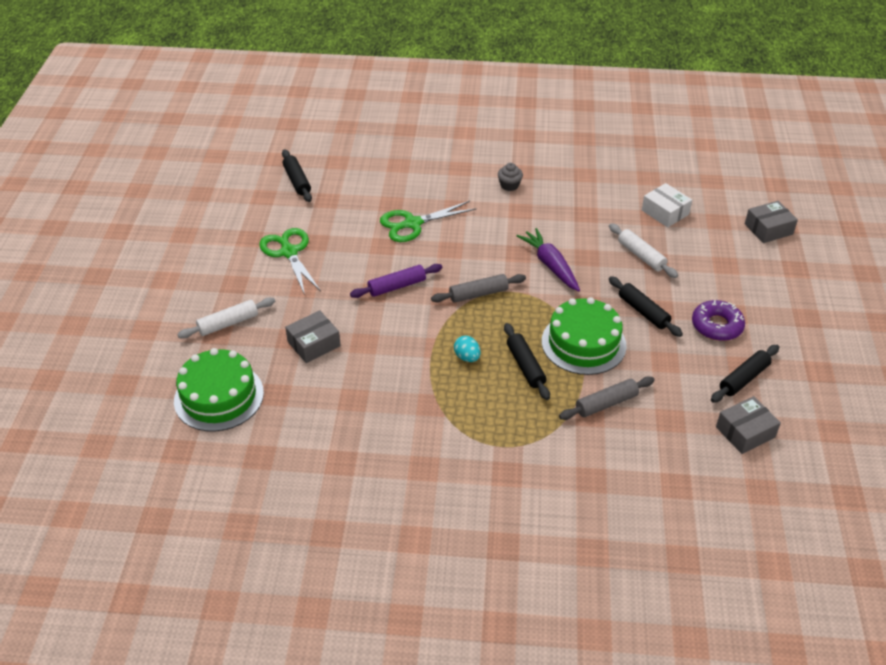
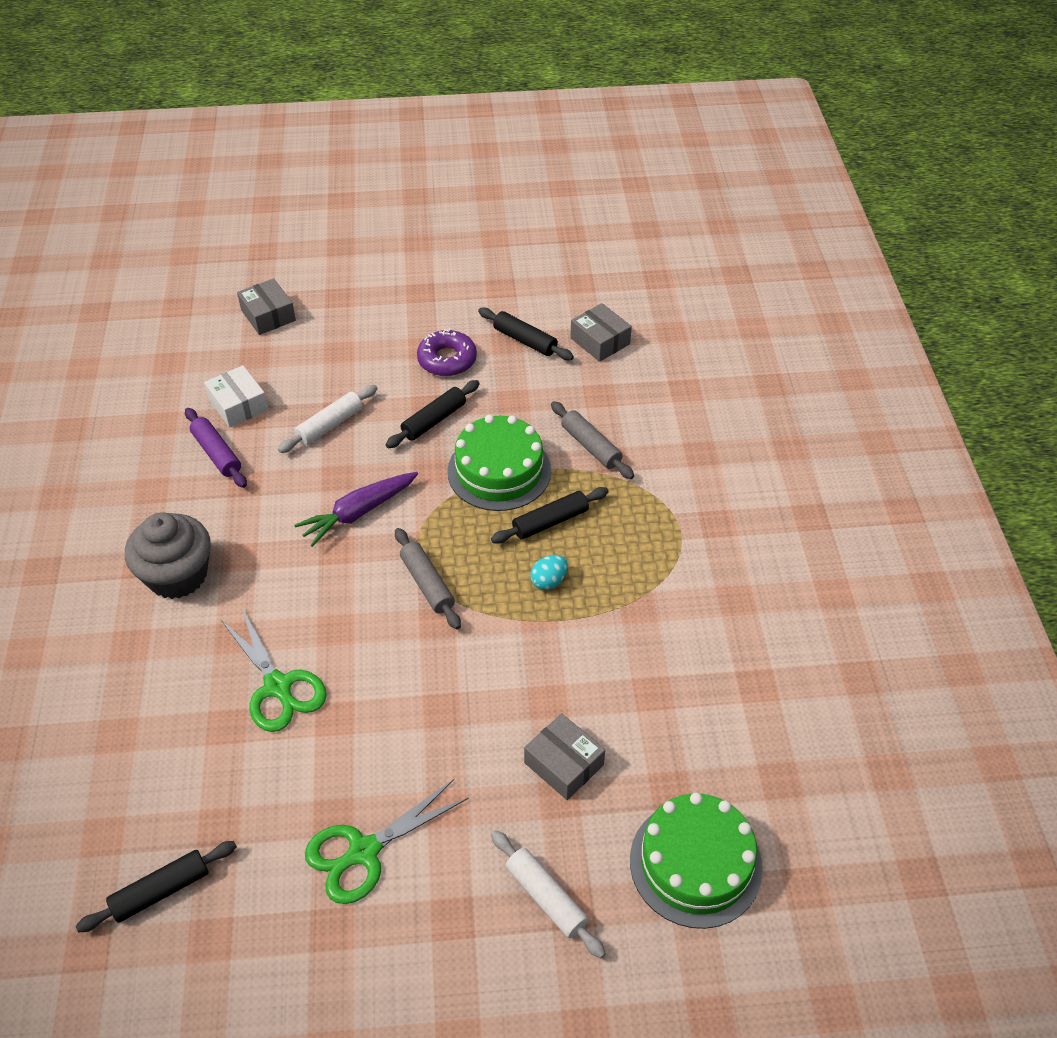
camera: 100 degrees left, 5 degrees up
(397, 286) = (426, 682): purple rolling pin -> purple rolling pin (217, 454)
(509, 185) = (177, 575): grey cupcake -> grey cupcake, size x2.12
(665, 212) = (238, 405): white box -> white box turned 75 degrees counterclockwise

